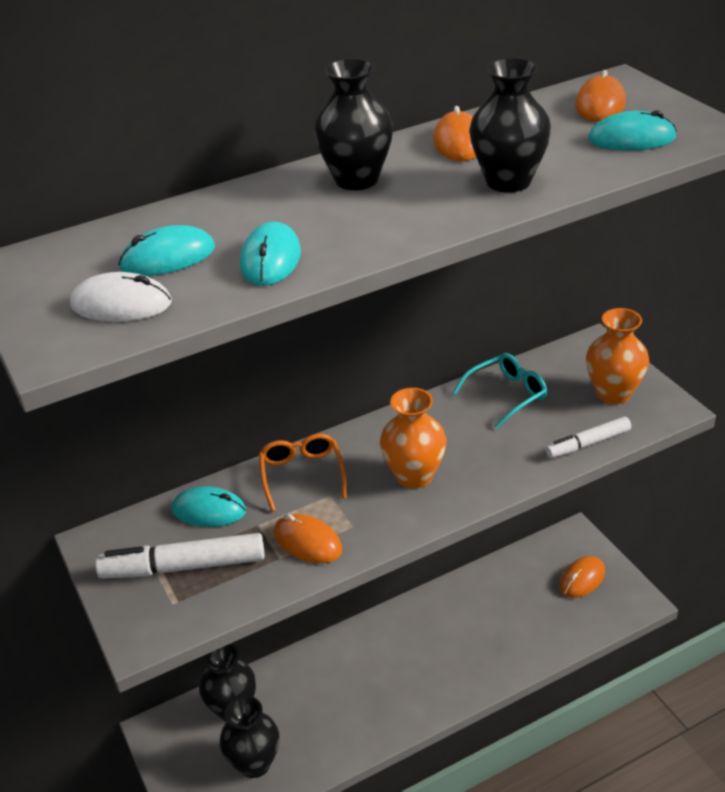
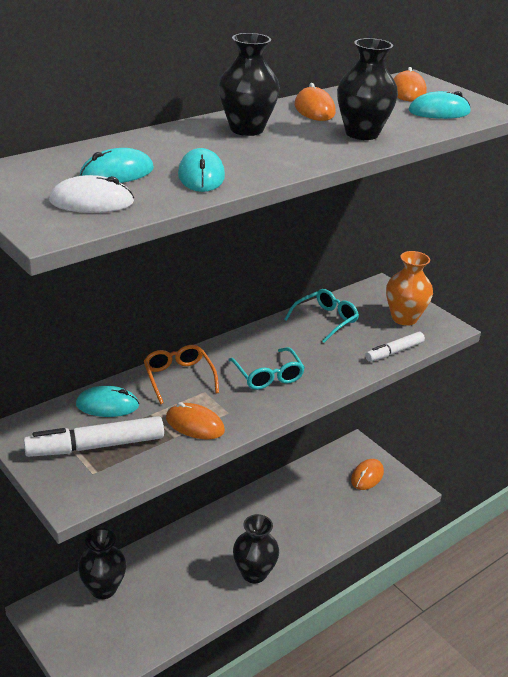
camera: 15 degrees left, 5 degrees down
(254, 763) = (129, 629): black vase -> black vase (254, 573)
(414, 476) = (268, 376): orange vase -> turquoise glasses

